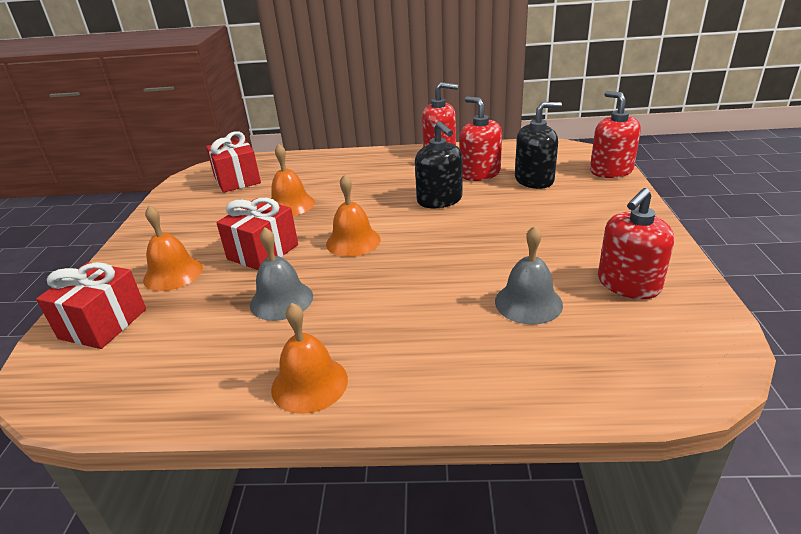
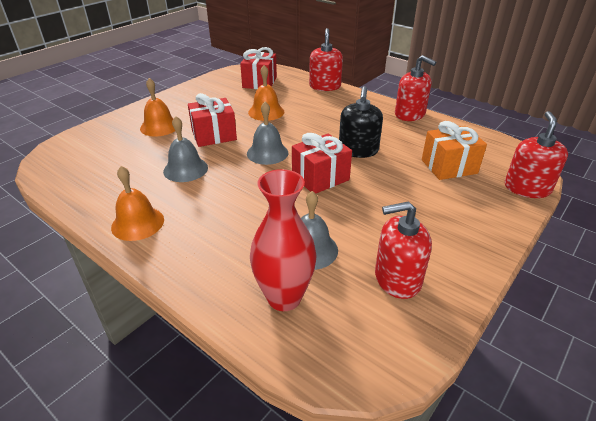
camera: 35 degrees right, 5 degrees up
(103, 324) = (101, 139): red gift -> red gift (320, 177)
(353, 241) = (267, 153): orange bell -> grey bell
(480, 173) = (415, 143): red soap dispenser -> red soap dispenser (325, 86)
(534, 180) = (449, 166): black soap dispenser -> orange gift
(569, 355) = (284, 297): none -> red vase

